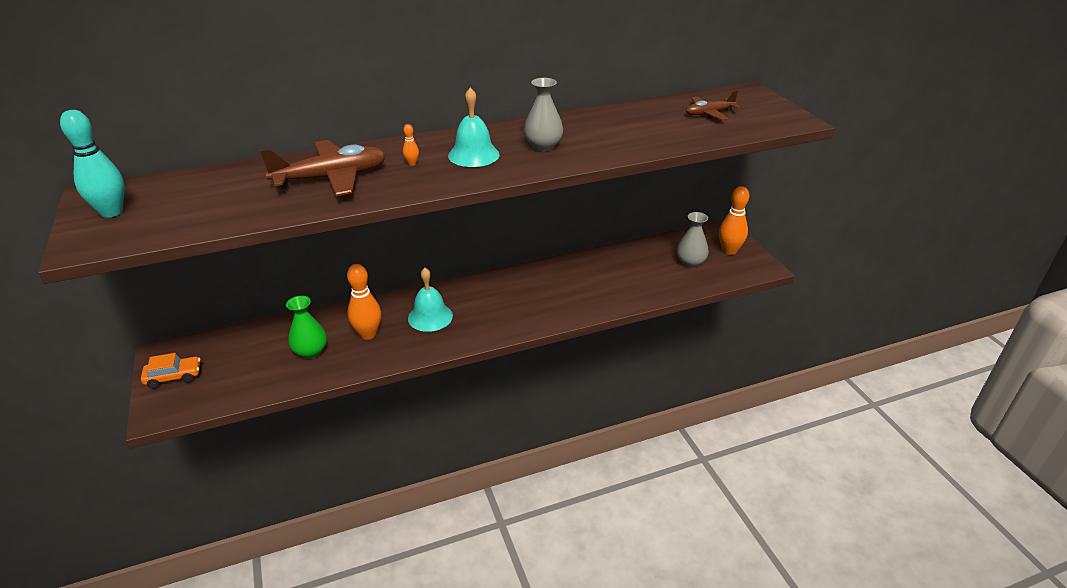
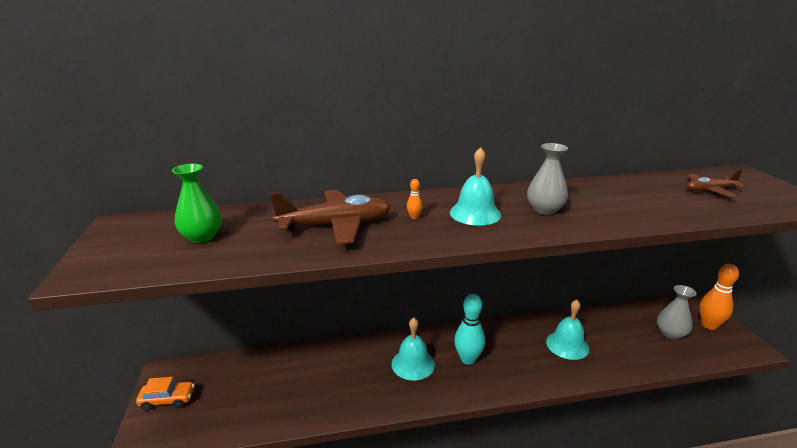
camera: 10 degrees right, 10 degrees down
(111, 212) = (125, 242): turquoise bowling pin -> turquoise bowling pin (468, 359)
(310, 351) = (296, 388): green vase -> green vase (202, 237)
(368, 334) = (352, 376): orange bowling pin -> none
(587, 283) = (567, 345): none -> turquoise bell

